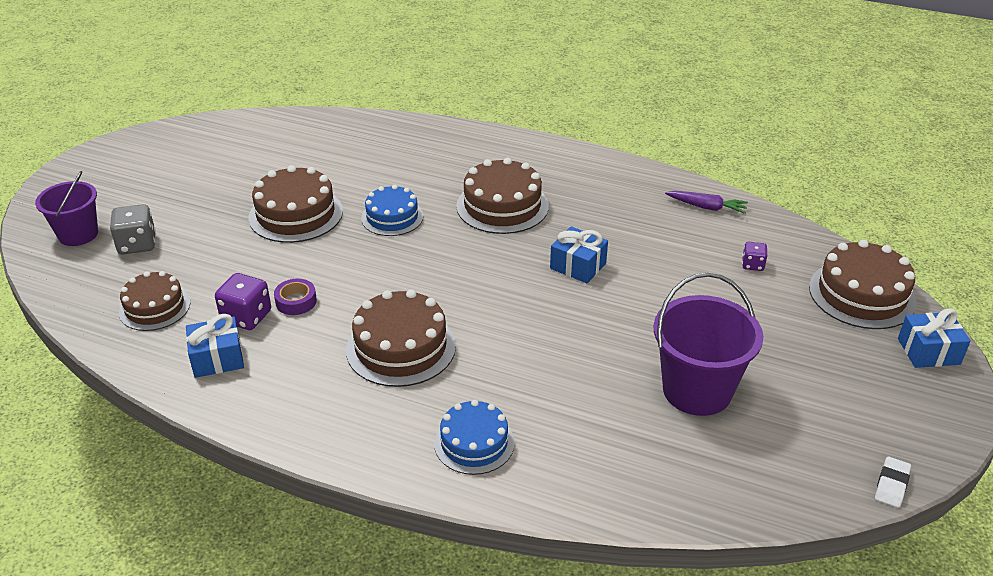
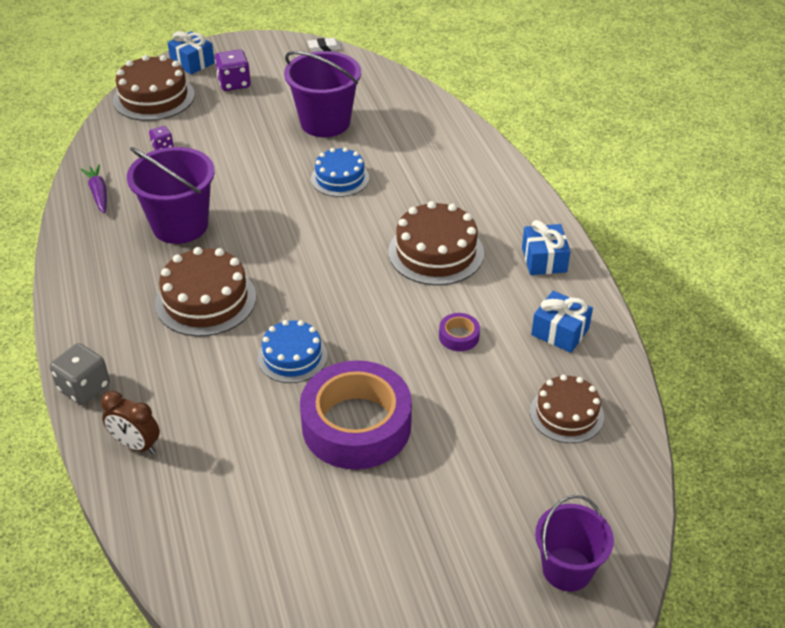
camera: 130 degrees left, 5 degrees up
(137, 244) = (523, 504): grey dice -> grey dice (84, 388)
(246, 317) = (507, 350): purple dice -> purple dice (234, 83)
(296, 214) = (356, 425): brown cake -> purple tape
(405, 135) = (136, 445): none -> brown clock
(474, 443) = (471, 178): blue cake -> blue cake (340, 178)
(578, 266) = (249, 220): blue gift -> blue gift (544, 260)
(612, 229) = (180, 225): none -> purple bucket

